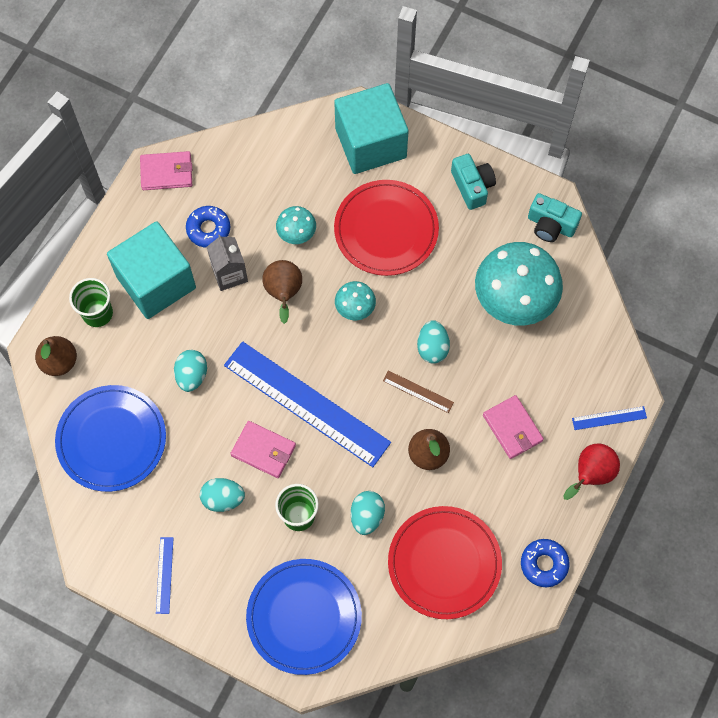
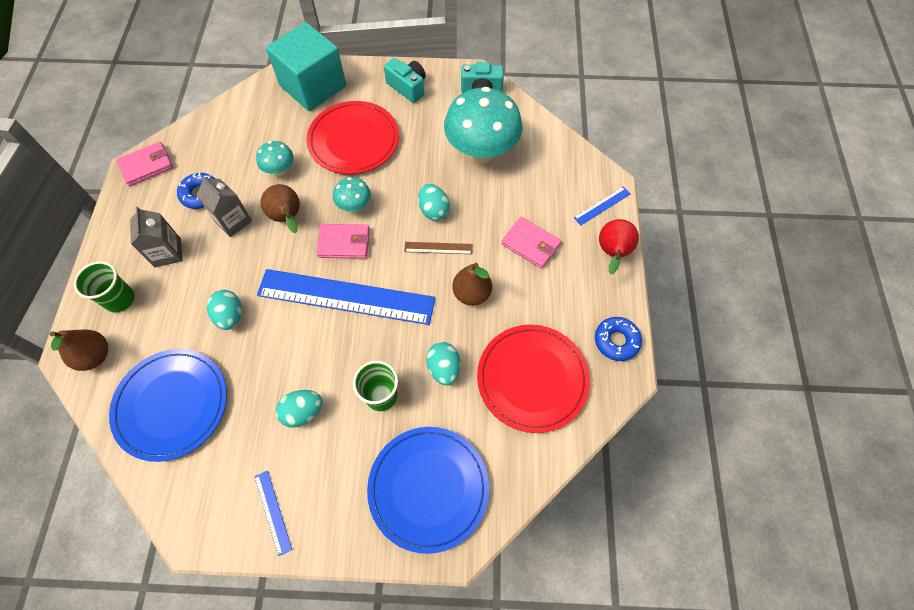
camera: 25 degrees left, 5 degrees down
(156, 282) = (167, 252): turquoise cube -> grey carton
(263, 450) = (324, 352): pink wallet -> pink wallet (344, 243)

